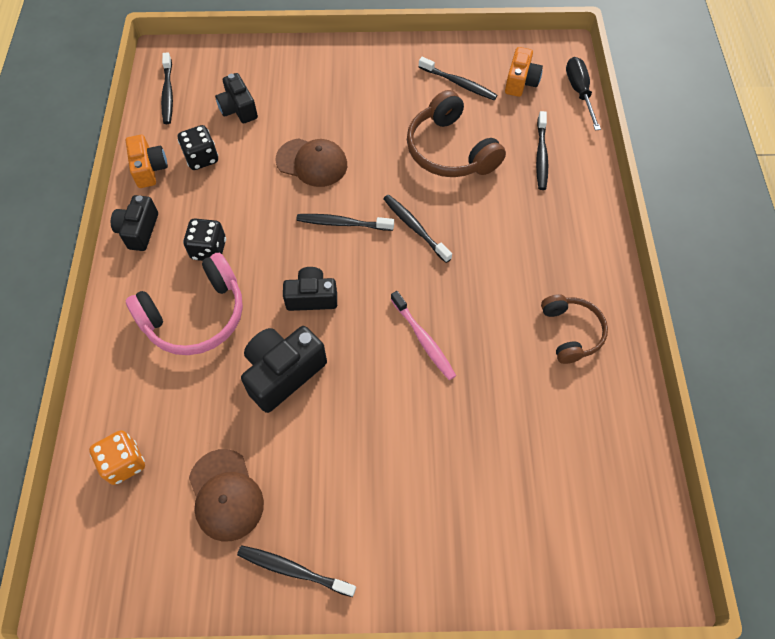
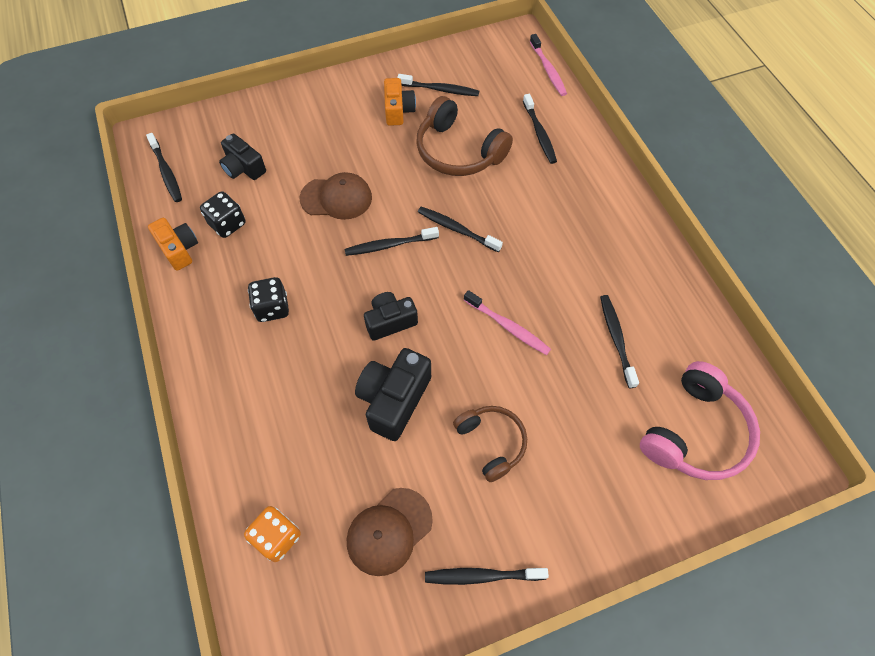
camera: 20 degrees left, 0 degrees up
(139, 230) = (194, 311): black camera -> none
(195, 315) = (286, 374): pink headphones -> pink headphones (695, 432)
(225, 495) = (389, 531): brown cap -> brown cap turned 90 degrees clockwise
(520, 82) = (494, 74): orange camera -> orange camera (398, 111)
(528, 388) = (616, 339): none -> black toothbrush
(570, 332) = (630, 279): brown headphones -> brown headphones (491, 443)
(579, 92) = (548, 70): black screwdriver -> pink toothbrush

